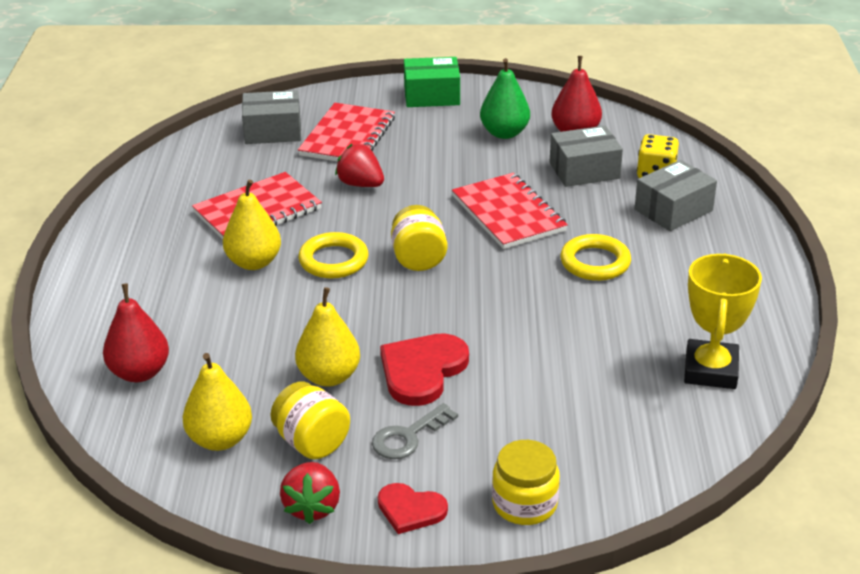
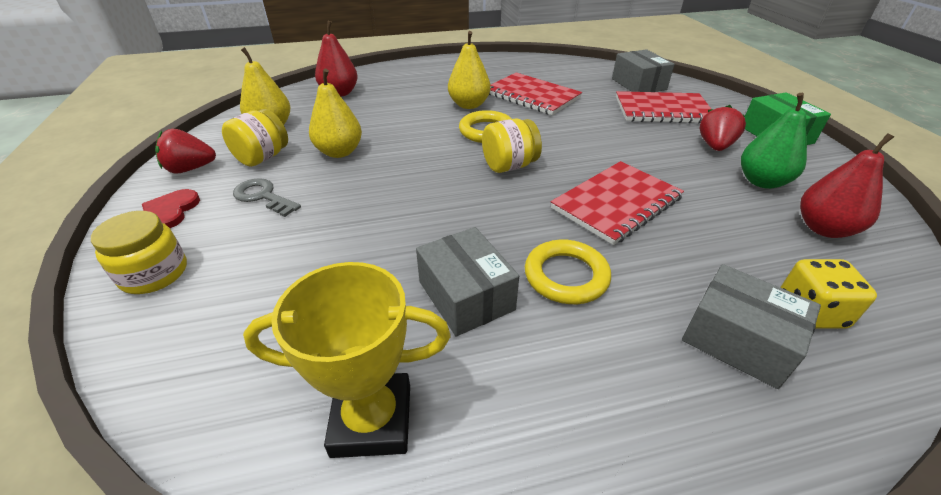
camera: 75 degrees right, 5 degrees up
(360, 184) = (599, 125): red strawberry -> red strawberry (715, 146)
(422, 370) = (350, 190): red heart -> none
(584, 170) = (750, 245): grey box -> grey box (466, 295)

